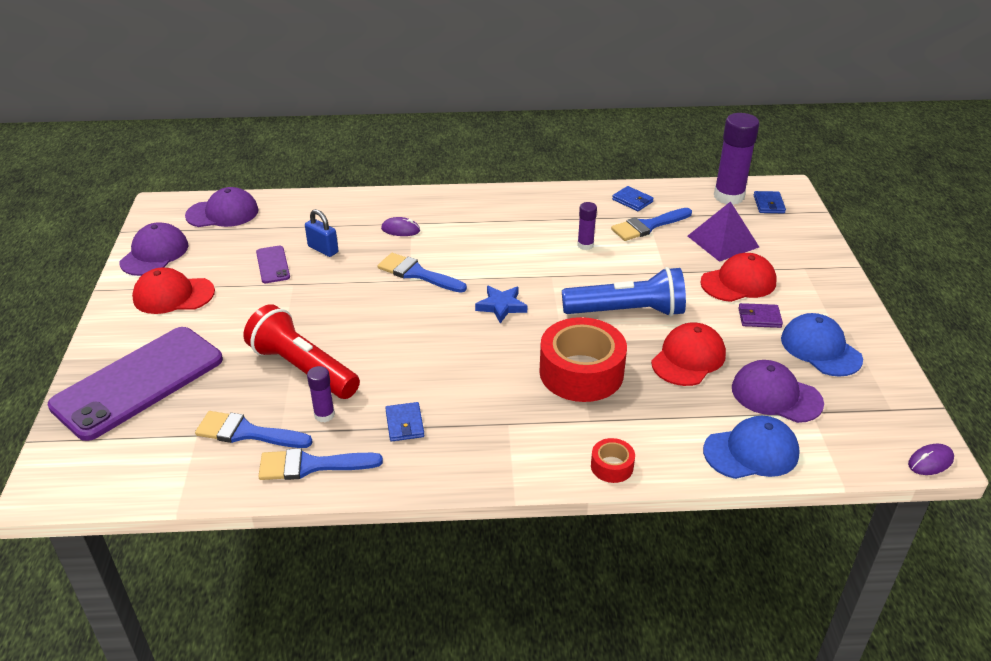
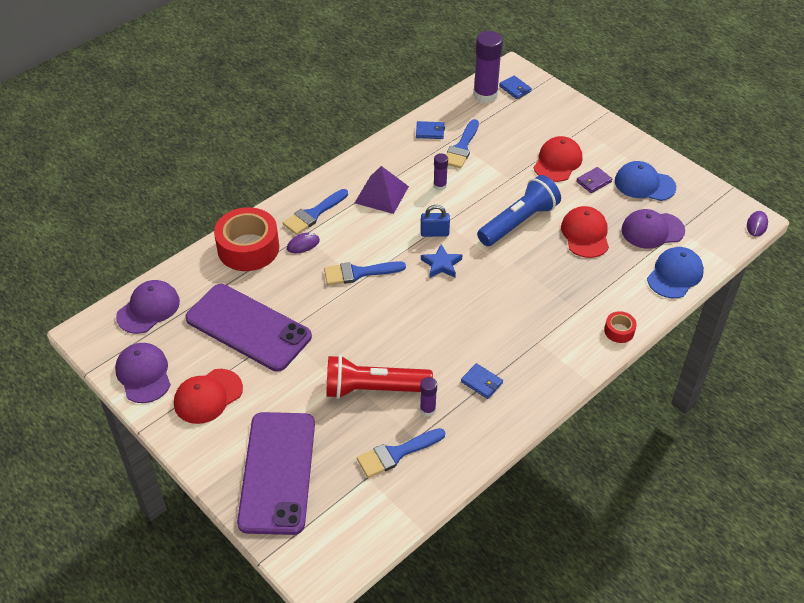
camera: 40 degrees left, 10 degrees up
(273, 265) = (248, 327): purple phone -> purple phone, size x2.37
(311, 465) = (461, 445): blue brush -> blue brush (313, 214)
(323, 249) = (268, 293): blue padlock -> blue padlock (434, 233)
(581, 372) = (539, 281): red tape -> red tape (248, 248)
(723, 241) = (518, 134): purple pyramid -> purple pyramid (381, 194)

